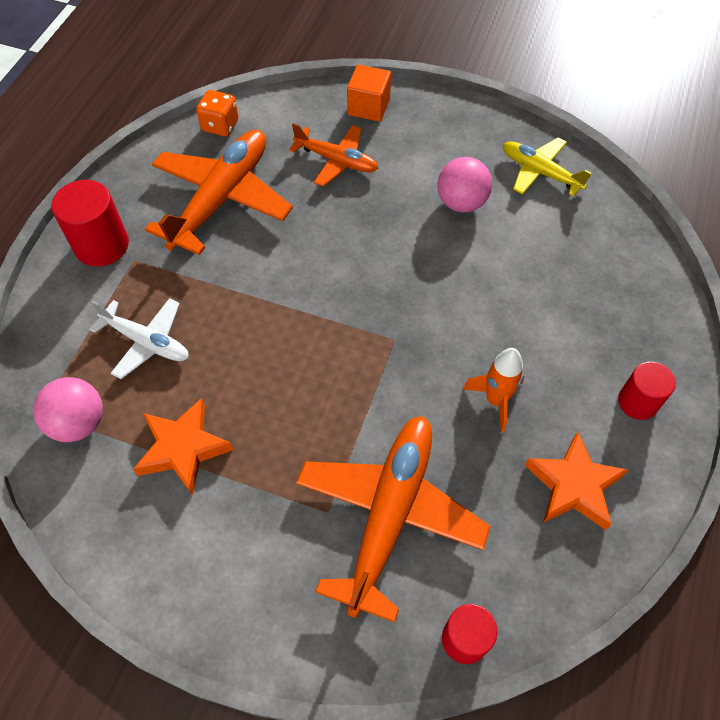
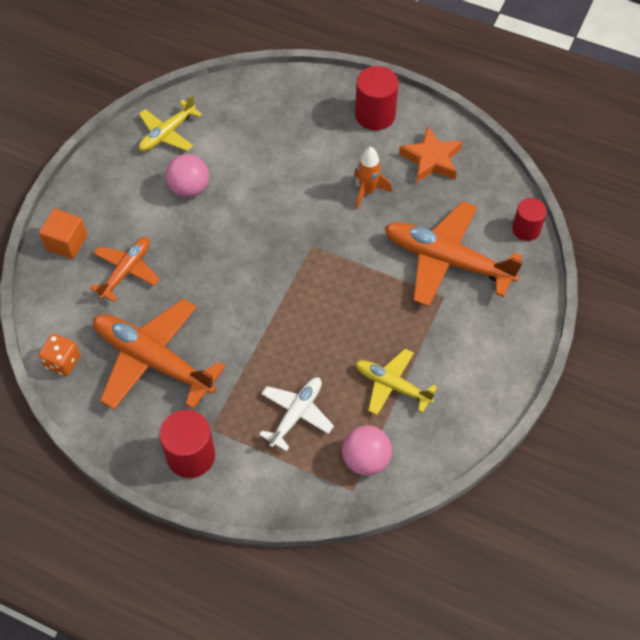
camera: 85 degrees left, 0 degrees up
(183, 448) = (392, 385): orange star -> yellow plane
(637, 402) = (375, 115): red cylinder -> red cylinder, size x1.53

